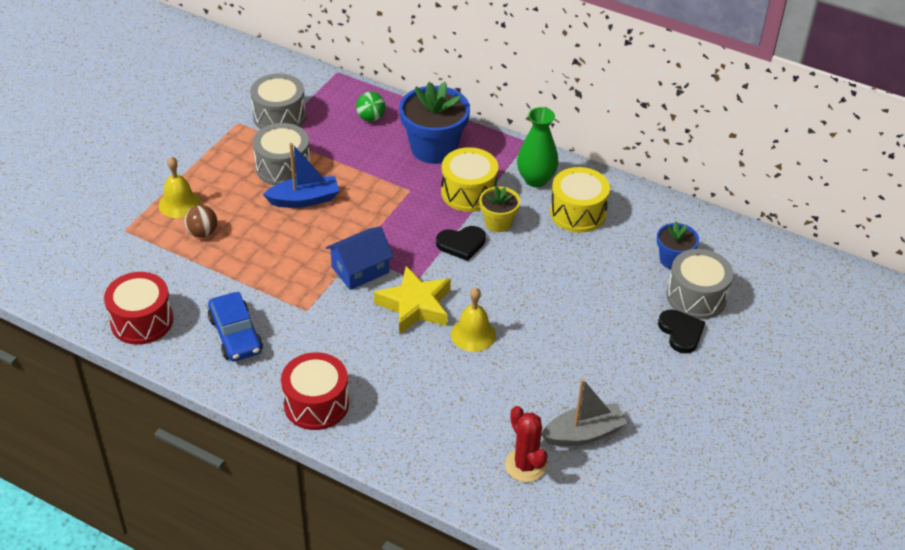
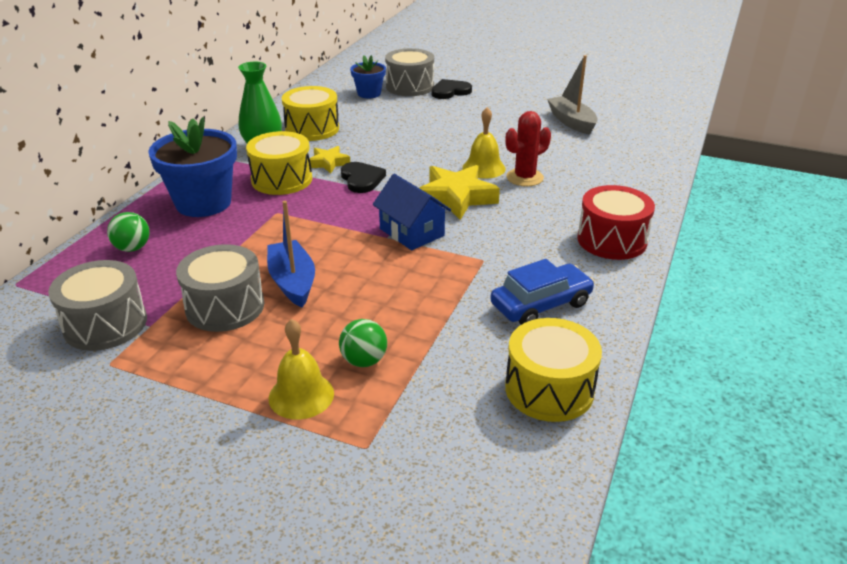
camera: 95 degrees left, 10 degrees down
(142, 321) = (549, 389): red drum -> yellow drum
(202, 233) = (364, 361): brown ball -> green ball
(498, 222) = (328, 163): yellow flower pot -> yellow star
(525, 465) = (617, 141): red cactus -> red cactus (524, 177)

